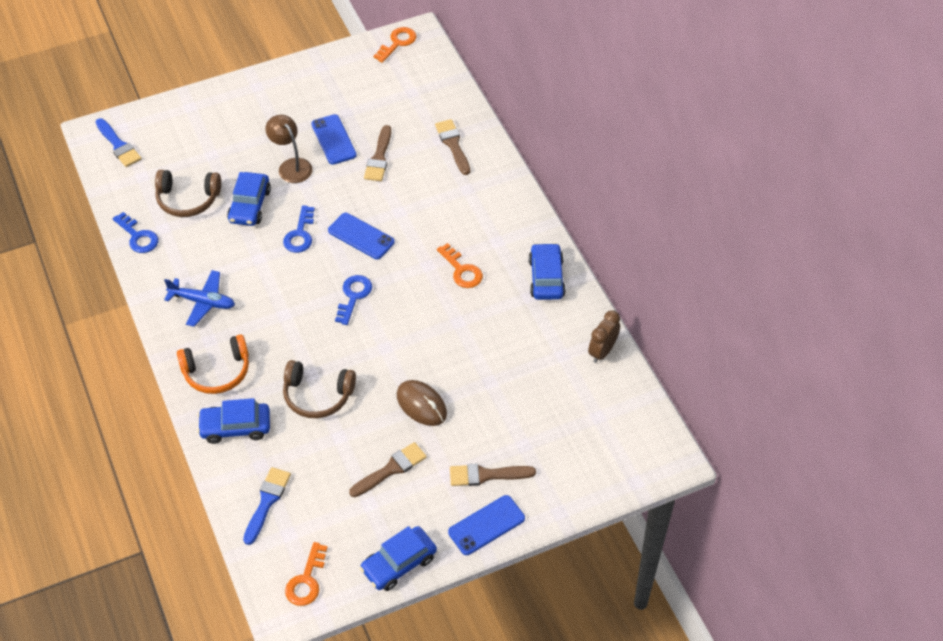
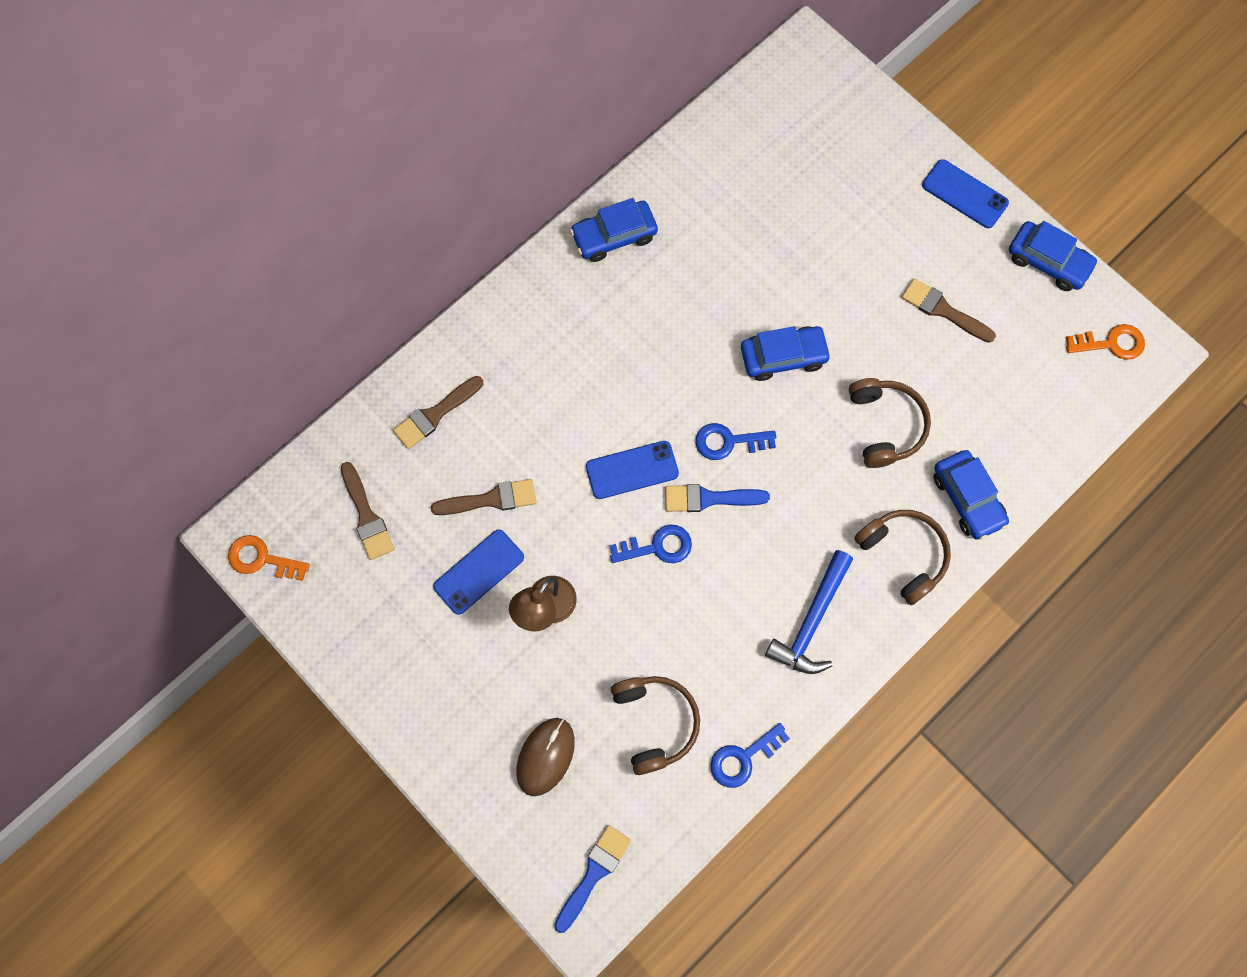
camera: 110 degrees left, 20 degrees up
(138, 237) = (743, 758): blue key -> blue key turned 150 degrees counterclockwise
(202, 302) = (811, 621): blue plane -> blue hammer
(217, 371) = (903, 555): orange headphones -> brown headphones
(249, 205) = (634, 633): blue car -> blue car (783, 357)
(267, 502) = (1043, 422): blue brush -> blue brush (709, 498)
(361, 236) = (632, 470): blue phone -> blue phone turned 60 degrees clockwise
(421, 405) = (847, 309): brown mouse -> brown mouse (545, 756)
(462, 270) = (639, 332): orange key -> none
(487, 475) = (905, 213): brown brush -> brown brush (366, 515)
(602, 351) = (696, 148): brown clock -> none

